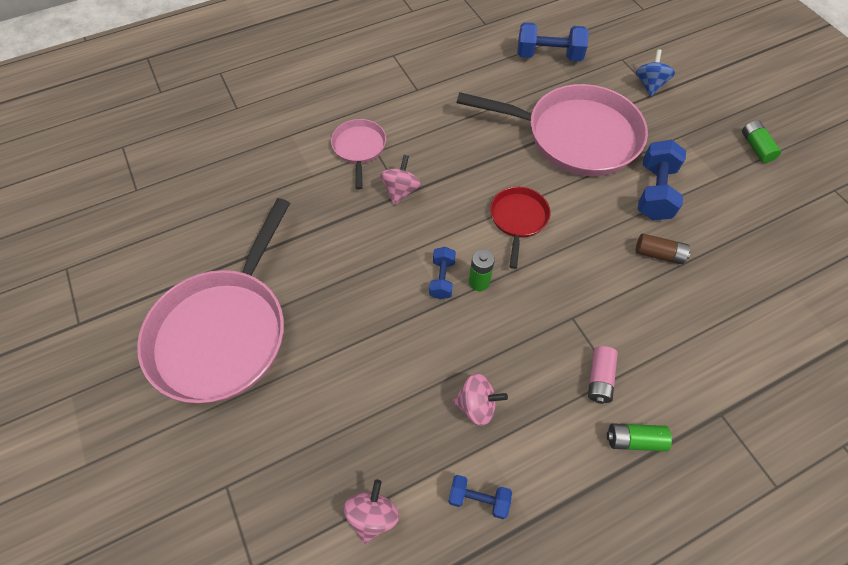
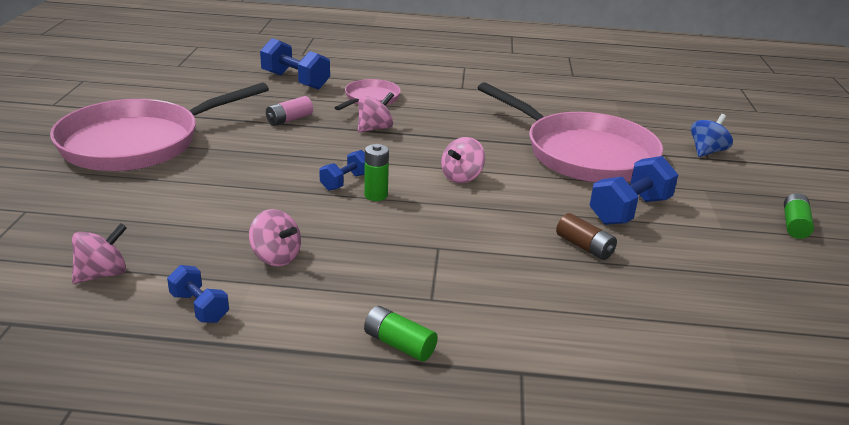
camera: 30 degrees right, 30 degrees down
(518, 219) = (461, 177): red pan -> pink spinning top
(548, 56) = (614, 107): blue dumbbell -> blue dumbbell (295, 81)
(599, 378) = (415, 292): pink battery -> pink battery (289, 120)

